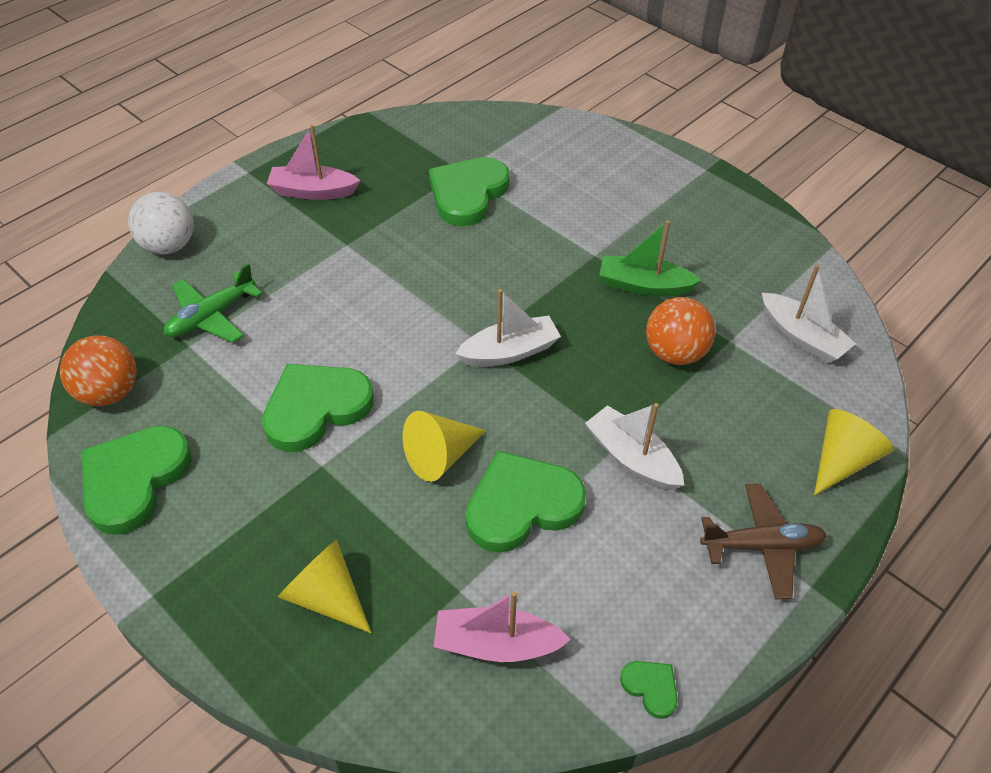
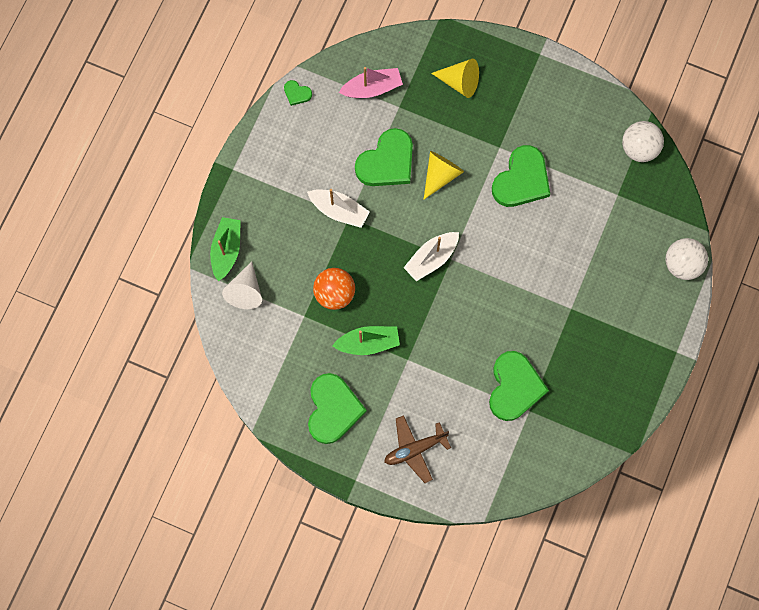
camera: 160 degrees right, 25 degrees up
(109, 392) = (639, 148): orange ball -> white ball
(134, 479) = (589, 105): green heart -> green heart (333, 409)
(211, 316) = (618, 219): green plane -> none
(313, 191) = (620, 349): pink boat -> none
(762, 546) = (260, 182): brown plane -> brown plane (415, 449)
(801, 337) = (261, 334): white boat -> none
(817, 396) = (245, 291): none -> white cone
(841, 460) = (226, 250): yellow cone -> green boat

